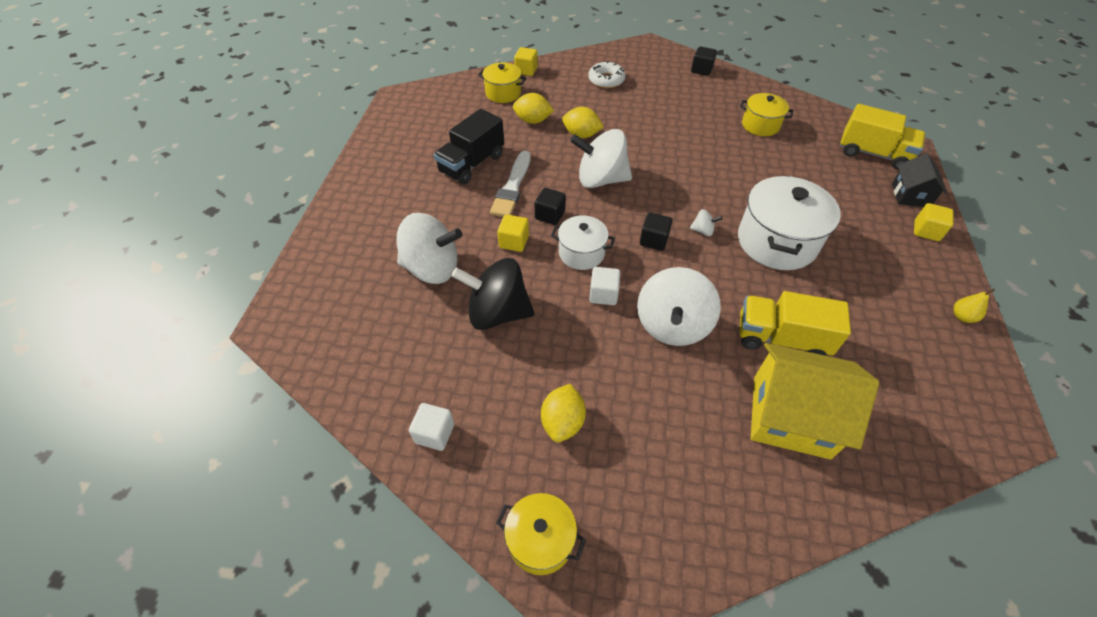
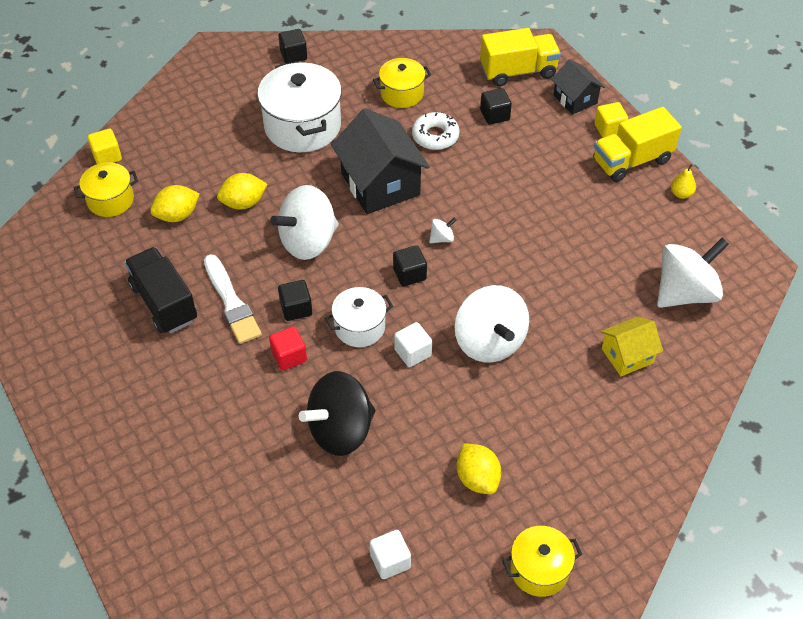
camera: 40 degrees left, 0 degrees up
(432, 268) = (239, 432): white spinning top -> white spinning top (685, 293)
(472, 164) = (164, 303): black truck -> black truck turned 150 degrees clockwise
(514, 242) = (289, 356): yellow cube -> red cube
(606, 80) = (207, 121): white donut -> white donut (435, 136)
(689, 172) = (380, 184): none -> black house
(776, 242) = (508, 211): white pot -> white pot (302, 126)
(781, 338) = (575, 297): yellow truck -> yellow truck (631, 161)
(790, 416) = (627, 356): yellow house -> yellow house, size x0.56
(825, 172) = (494, 115): none -> black cube

